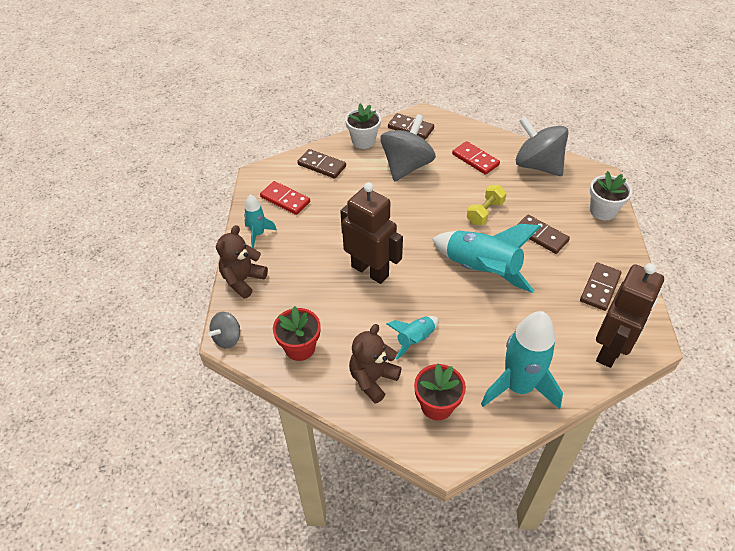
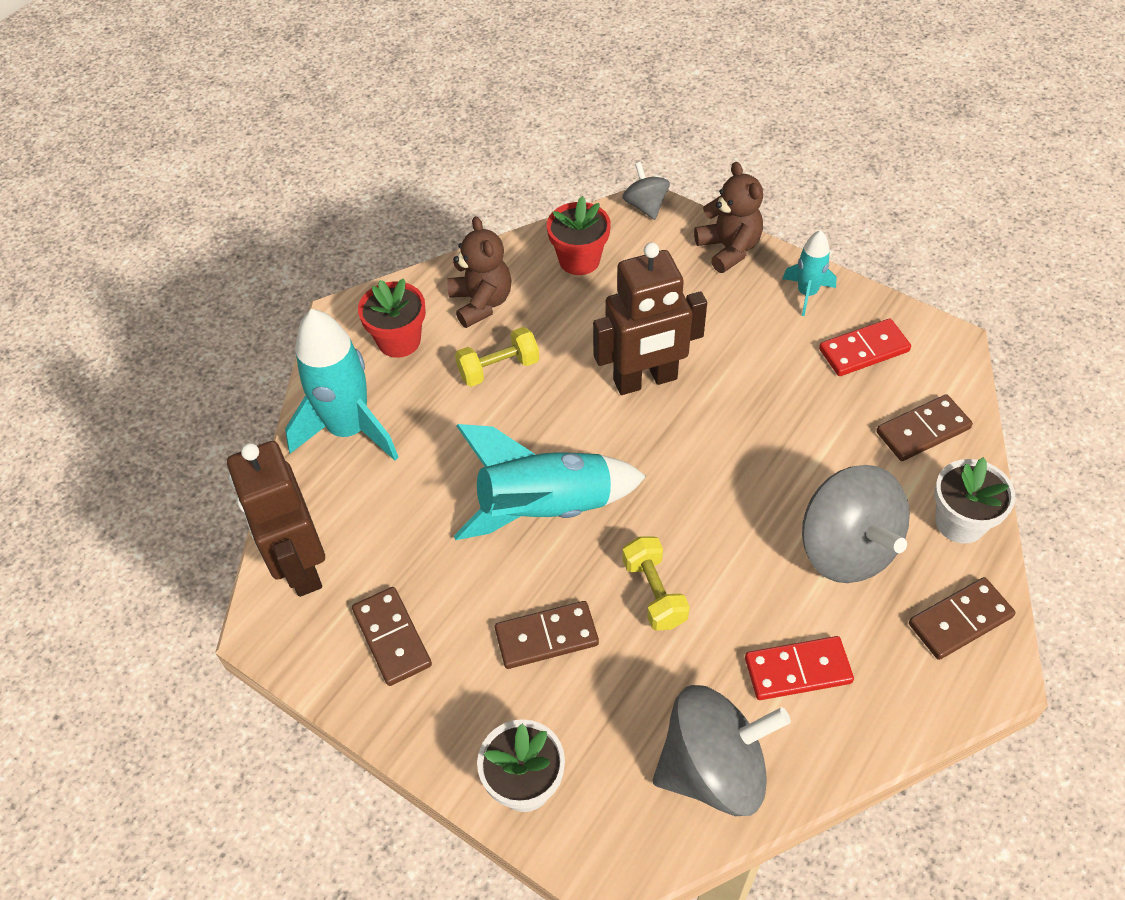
camera: 125 degrees right, 5 degrees up
(415, 339) = (498, 368): turquoise rocket -> yellow dumbbell

